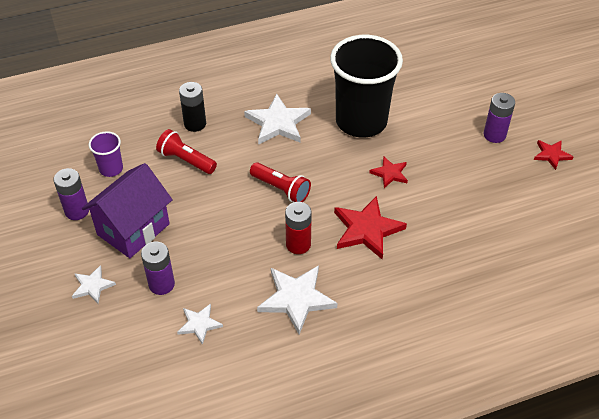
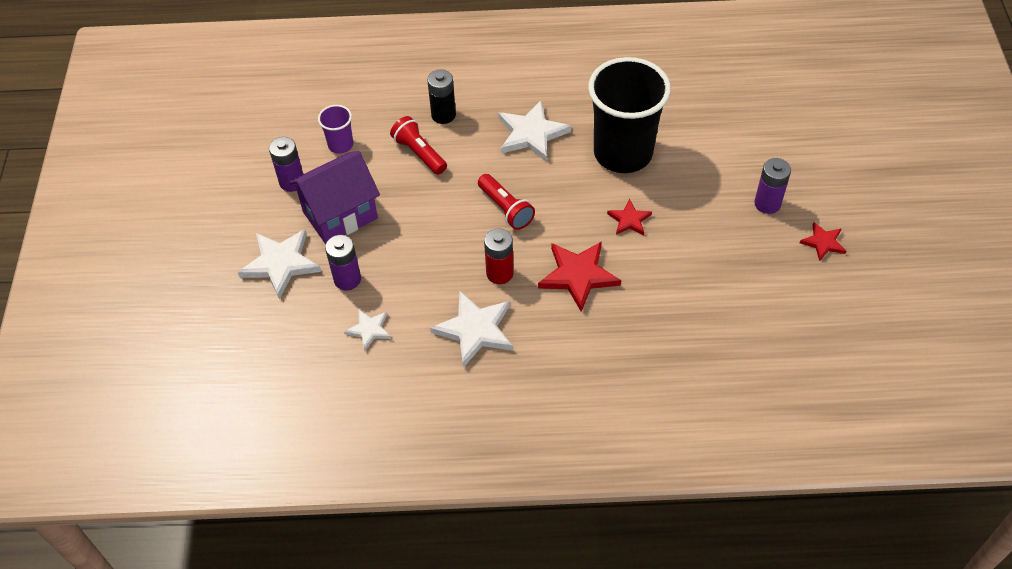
camera: 20 degrees right, 5 degrees up
(92, 286) = (280, 263): white star -> white star, size x1.79

